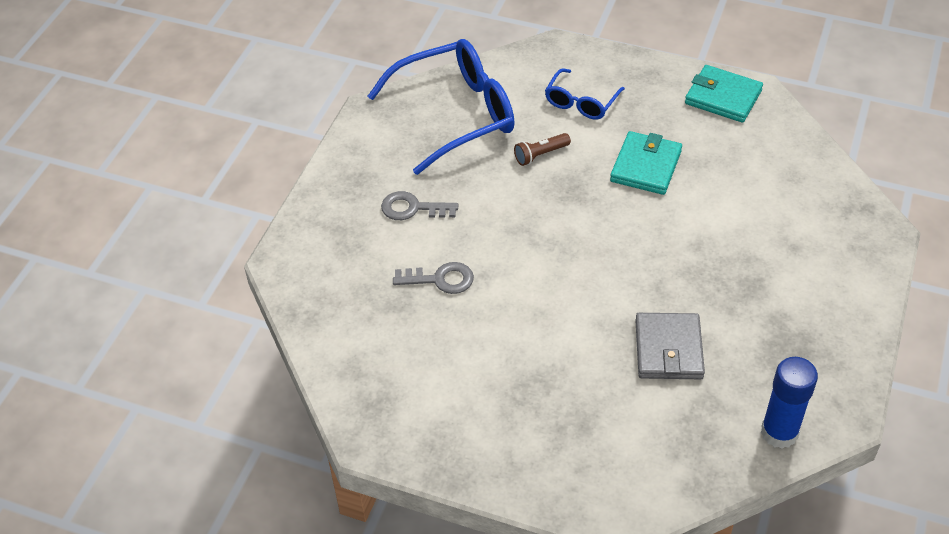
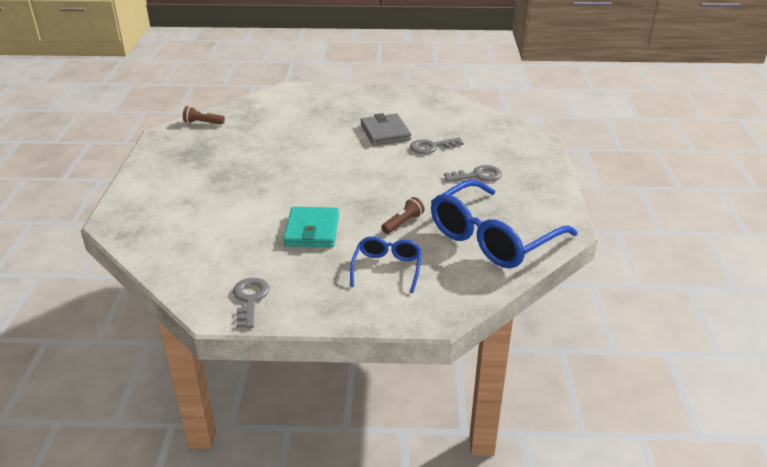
camera: 160 degrees right, 15 degrees down
(668, 349) = (272, 141): grey wallet -> grey wallet (385, 132)
(723, 97) = (250, 299): turquoise wallet -> grey key
(779, 432) = (203, 123): blue glue stick -> brown flashlight

